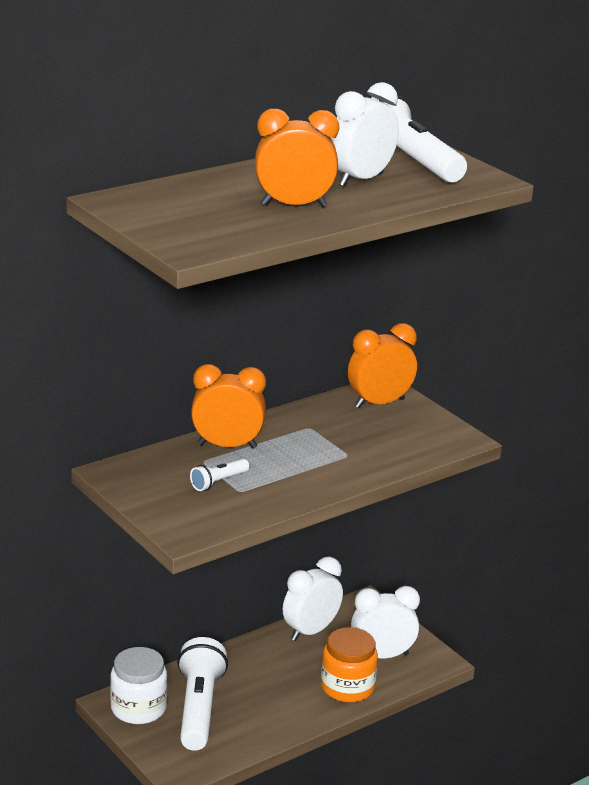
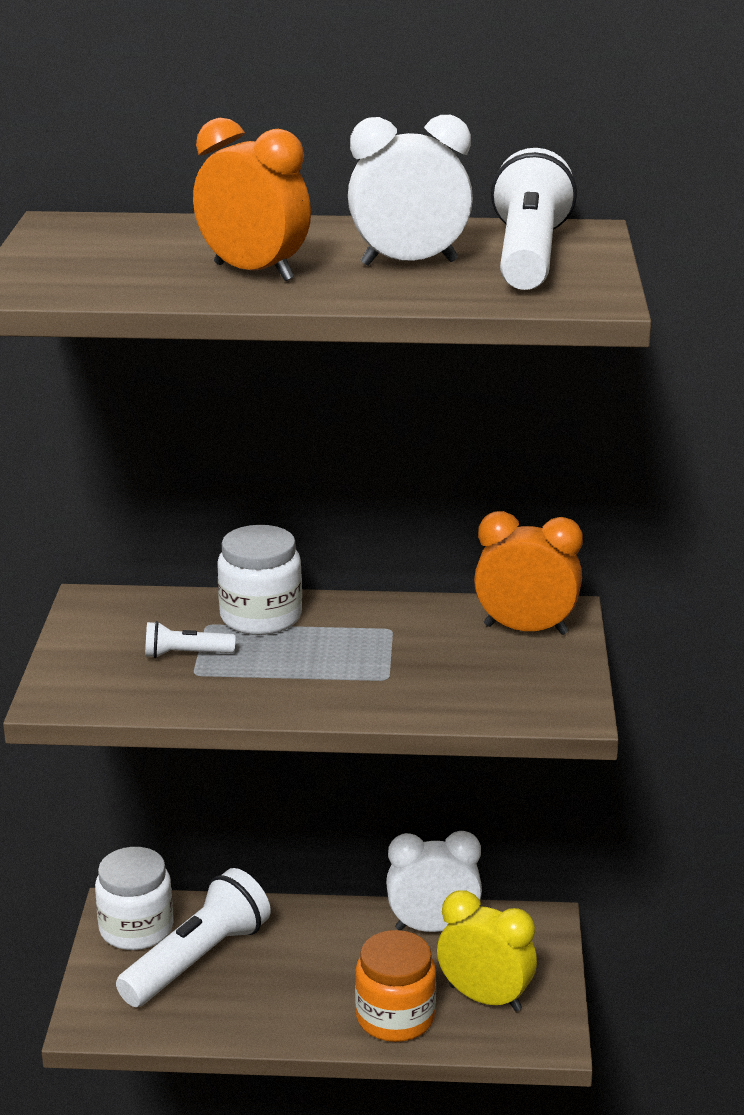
camera: 40 degrees right, 0 degrees up
(227, 446) = (261, 617): orange clock -> white jar
(382, 655) = (485, 998): white clock -> yellow clock

